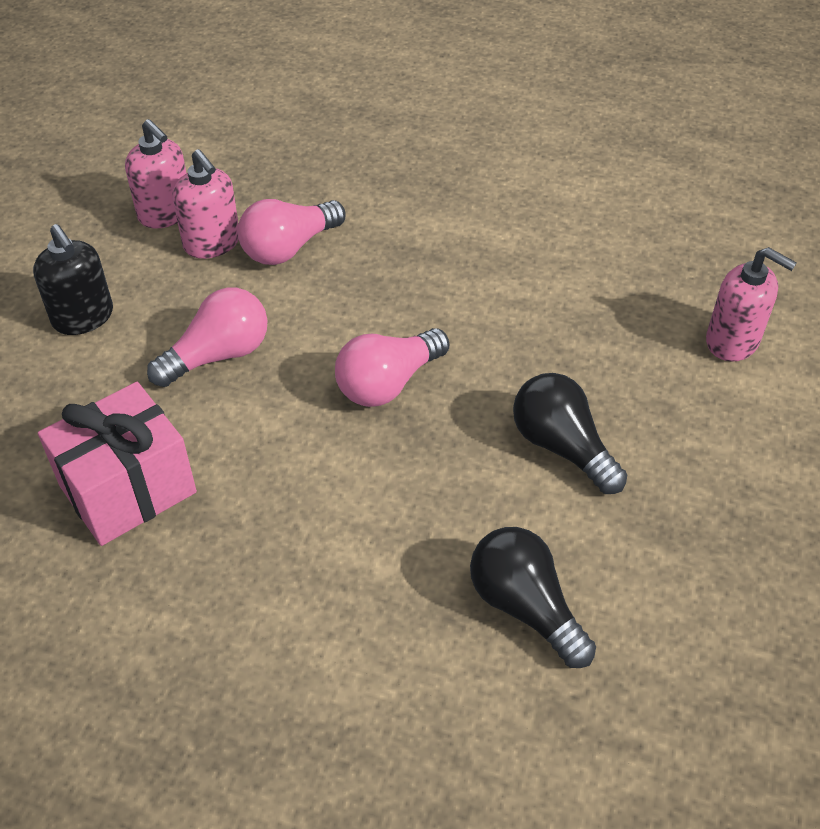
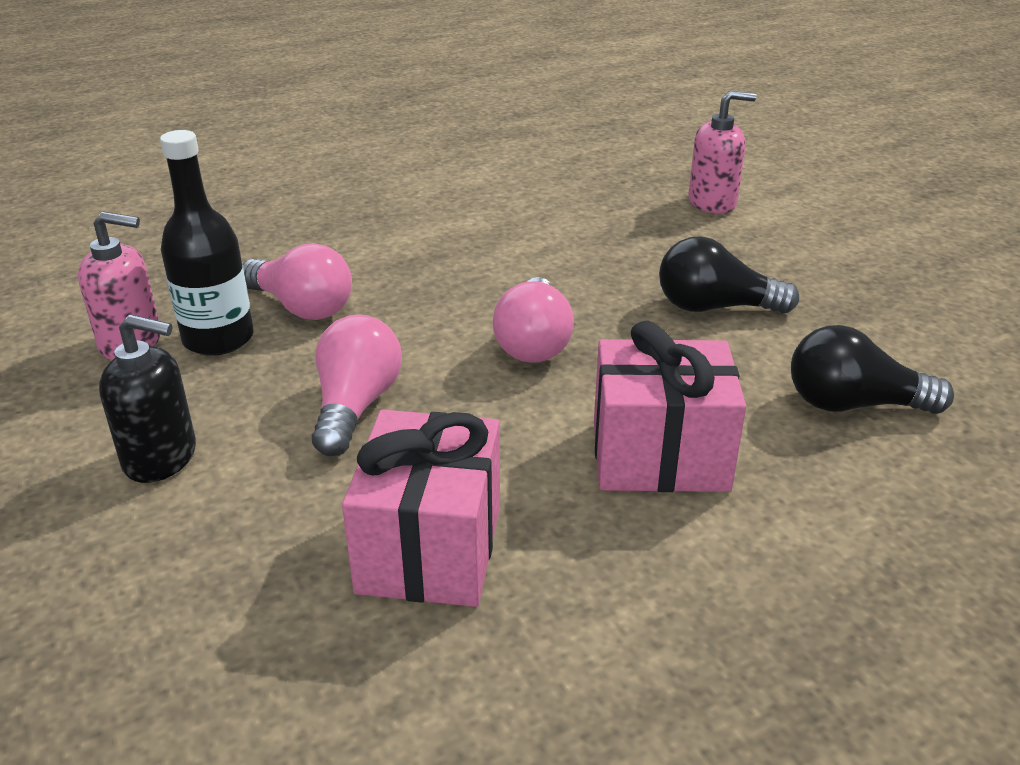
camera: 45 degrees left, 15 degrees down
(212, 243) = (218, 339): pink soap dispenser -> black bottle
(289, 248) = (301, 307): pink light bulb -> pink light bulb turned 60 degrees counterclockwise
(333, 535) = (659, 456): none -> pink gift

